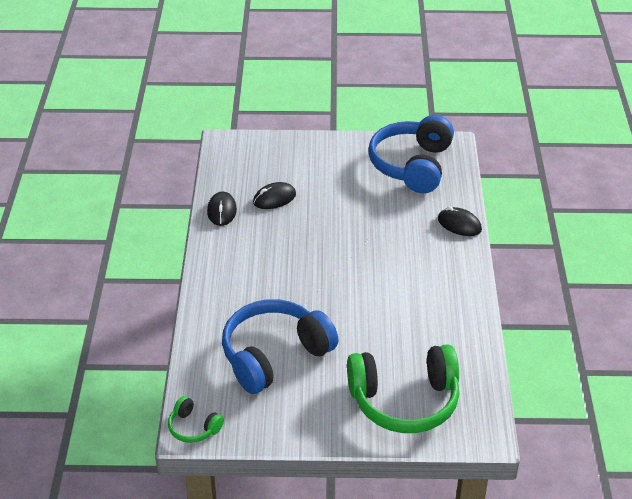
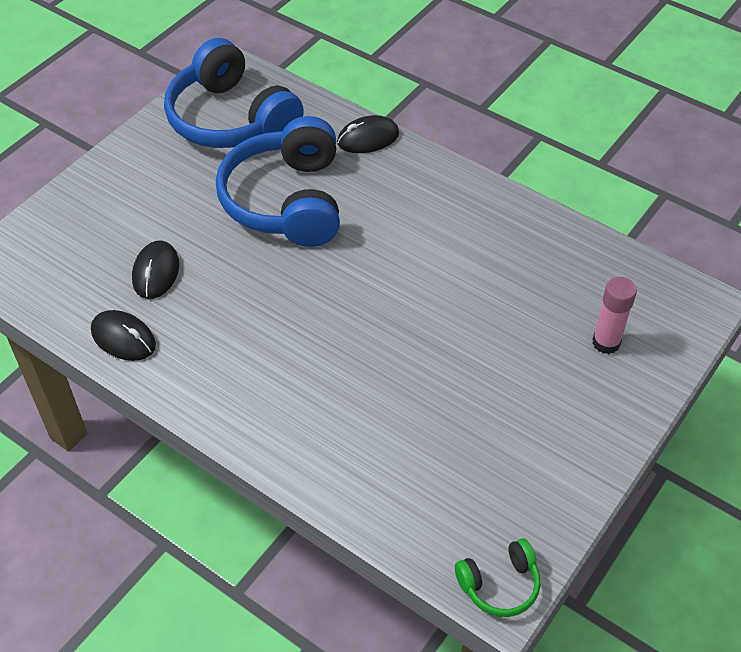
camera: 55 degrees left, 10 degrees up
(274, 355) = (438, 426): blue headphones -> blue headphones (287, 201)
(404, 401) = (606, 343): green headphones -> pink glue stick

